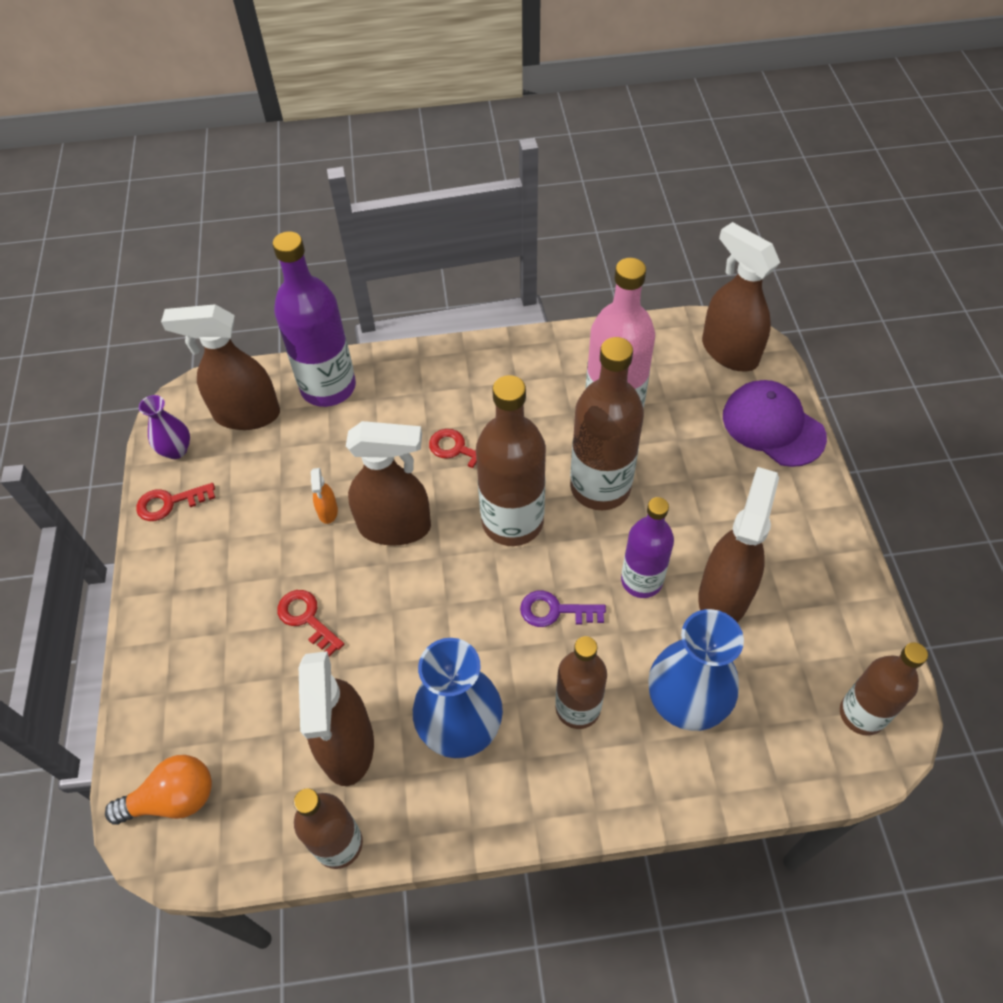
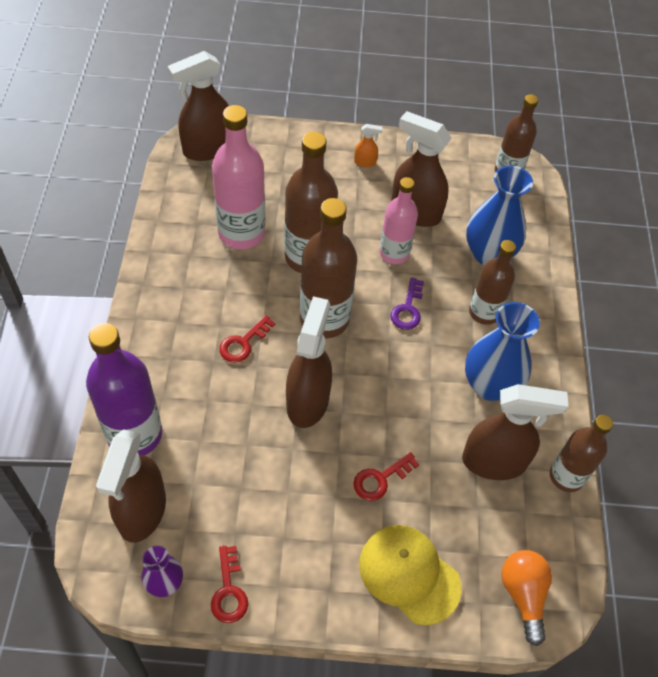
camera: 85 degrees left, 0 degrees up
(193, 666) = (409, 574): none -> yellow cap
(328, 511) = (278, 451): orange spray bottle -> orange spray bottle (365, 162)
(641, 580) = (394, 253): purple bottle -> pink bottle
(773, 426) = (285, 146): purple cap -> none

